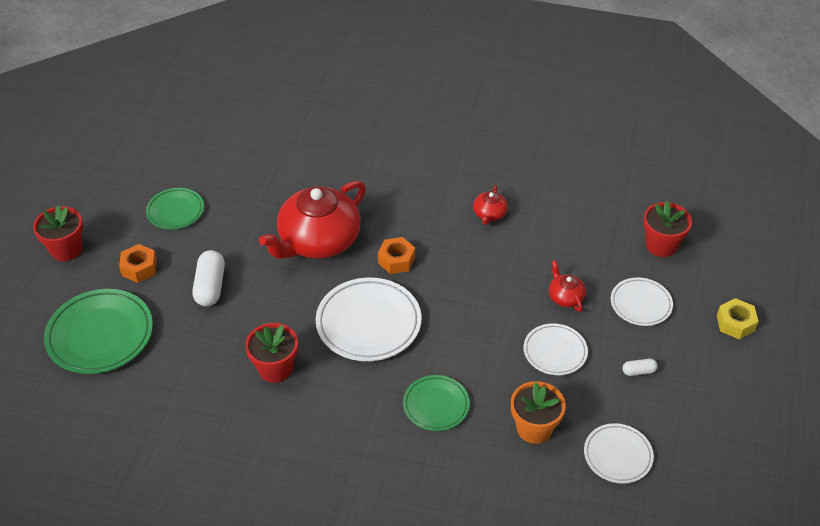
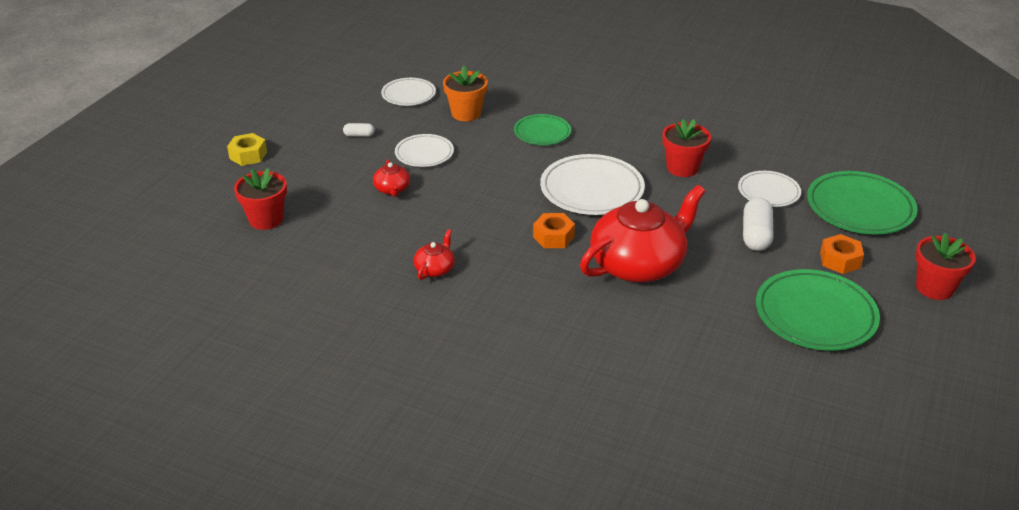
camera: 170 degrees left, 10 degrees down
(175, 211) = (815, 315): green plate -> green plate, size x1.68
(640, 304) = (323, 177): white plate -> white plate (768, 192)

